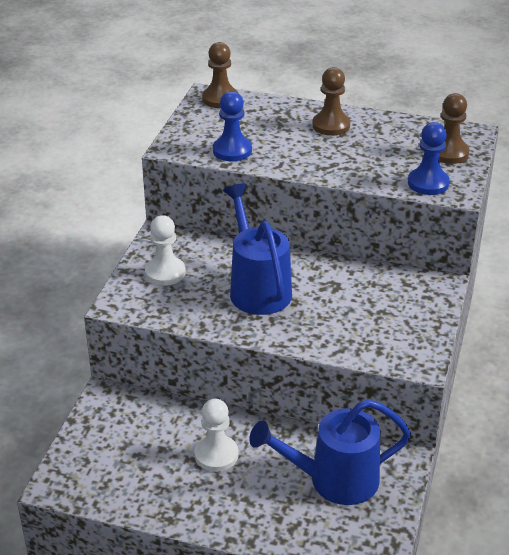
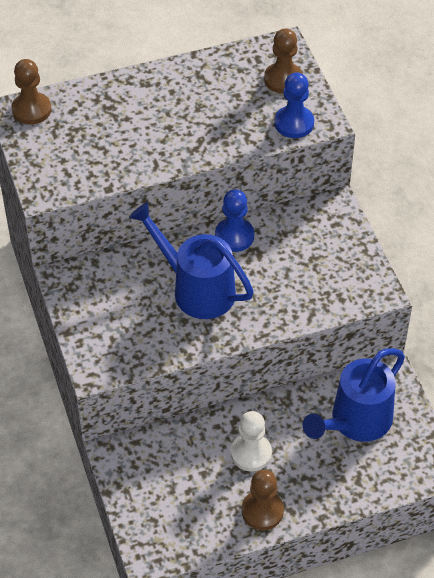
camera: 35 degrees left, 15 degrees up
(165, 273) = (105, 316): white pawn -> none
(232, 151) = (100, 169): blue pawn -> blue pawn (234, 236)
(331, 125) = (160, 95): brown pawn -> brown pawn (262, 511)

